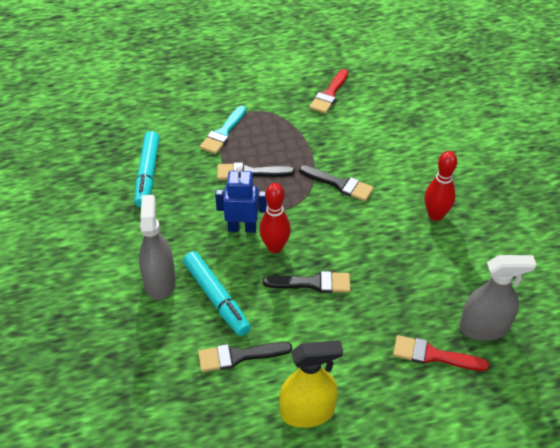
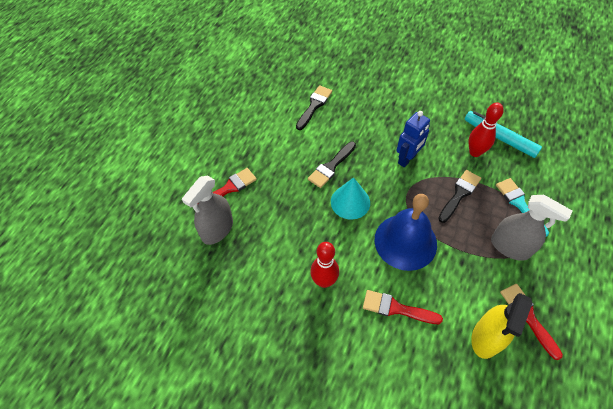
camera: 130 degrees right, 10 degrees up
(160, 282) = (395, 100): grey spray bottle -> grey spray bottle (510, 247)
(216, 297) = (361, 117): turquoise marker -> none
(275, 247) = (376, 166): red bowling pin -> red bowling pin (475, 152)
(307, 412) = (256, 113): yellow spray bottle -> yellow spray bottle (486, 338)
(339, 184) = (405, 241): black brush -> blue bell
(339, 243) = (350, 202): none -> turquoise cone
(405, 161) = (396, 308): none -> red brush

